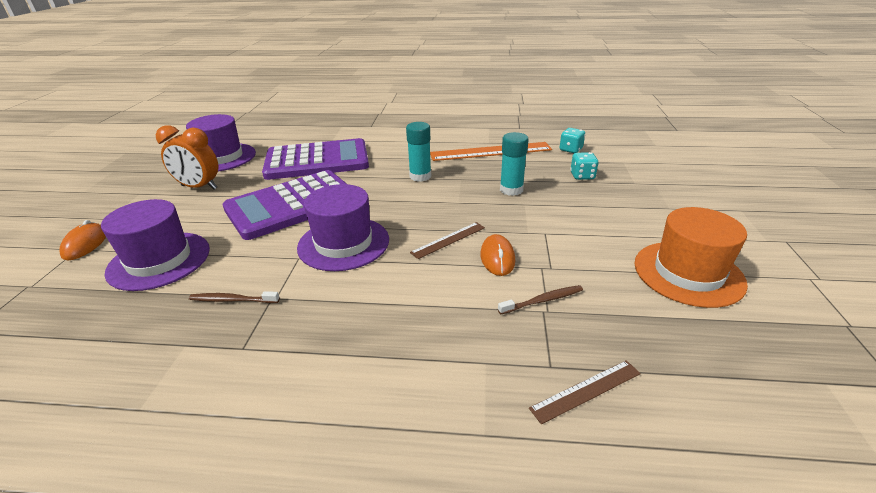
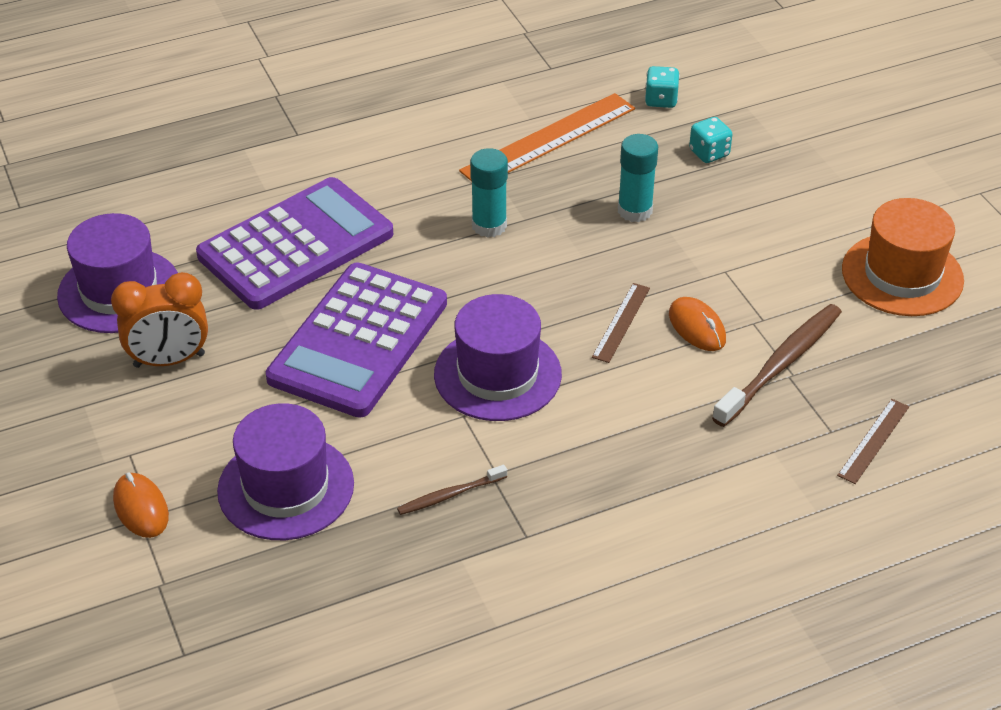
camera: 30 degrees left, 10 degrees up
(543, 300) = (781, 364): brown toothbrush -> brown toothbrush, size x1.90

